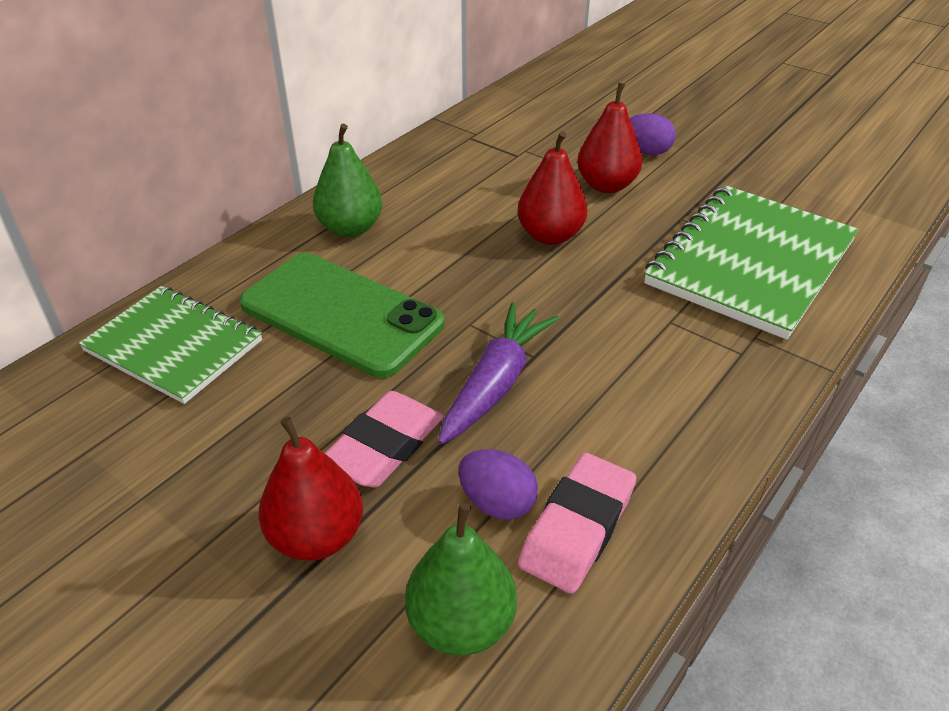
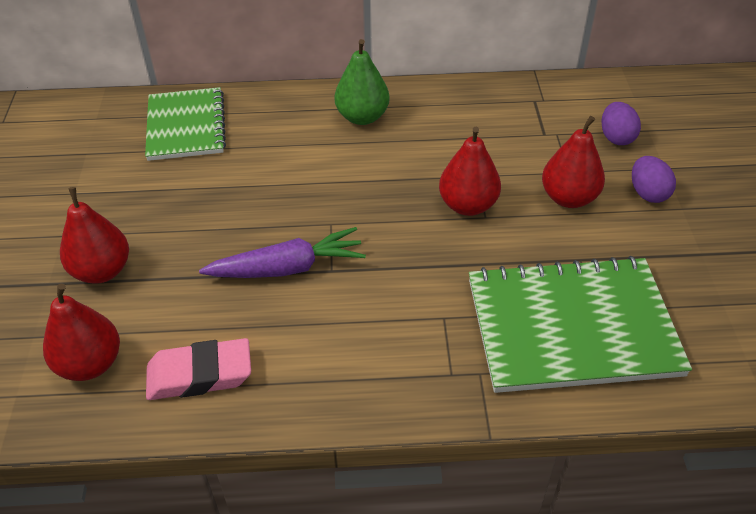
camera: 50 degrees right, 5 degrees up
(341, 314) = (279, 166): green phone -> none
(384, 446) = (189, 254): pink eraser -> none
(461, 623) = (90, 364): green pear -> red pear
(497, 503) = (188, 327): purple egg -> purple egg (616, 137)

